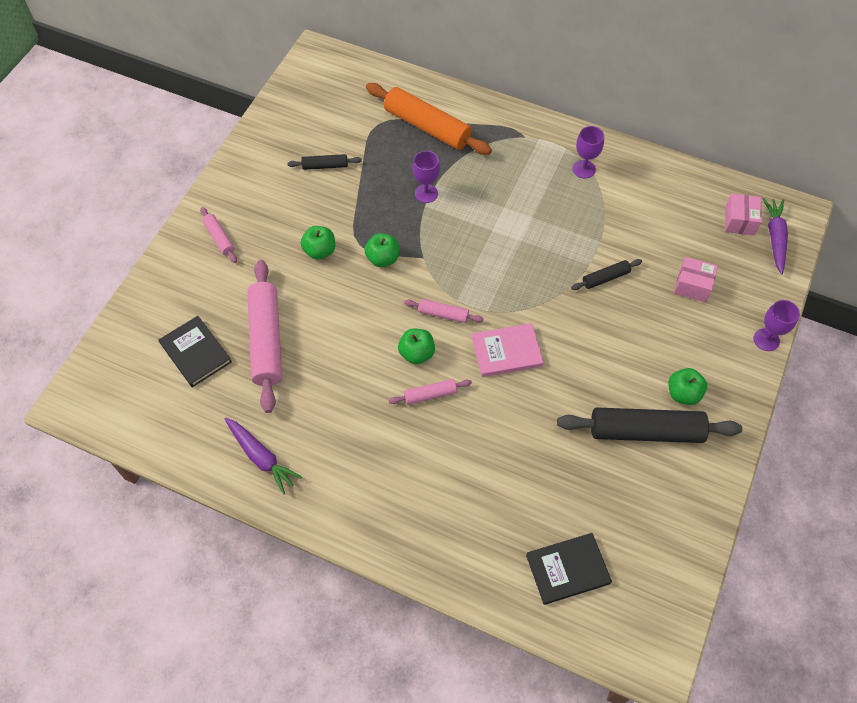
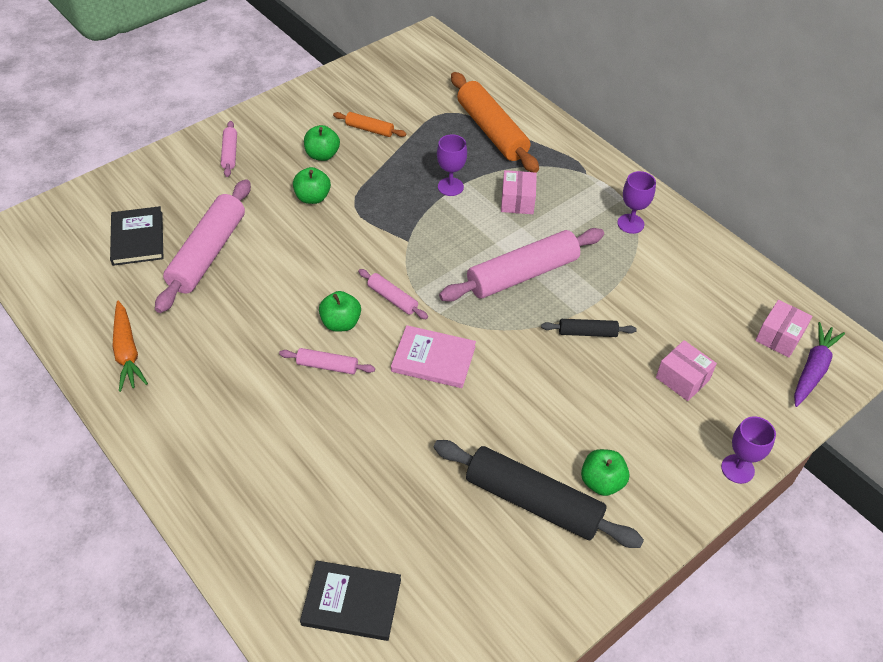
camera: 25 degrees right, 10 degrees down
(261, 457) = (127, 352): purple carrot -> orange carrot
(325, 166) = (369, 129): black rolling pin -> orange rolling pin
(382, 258) = (368, 226): green apple -> green apple (322, 155)
(487, 185) = (517, 201): none -> pink box
(529, 249) = (522, 274): none -> pink rolling pin

